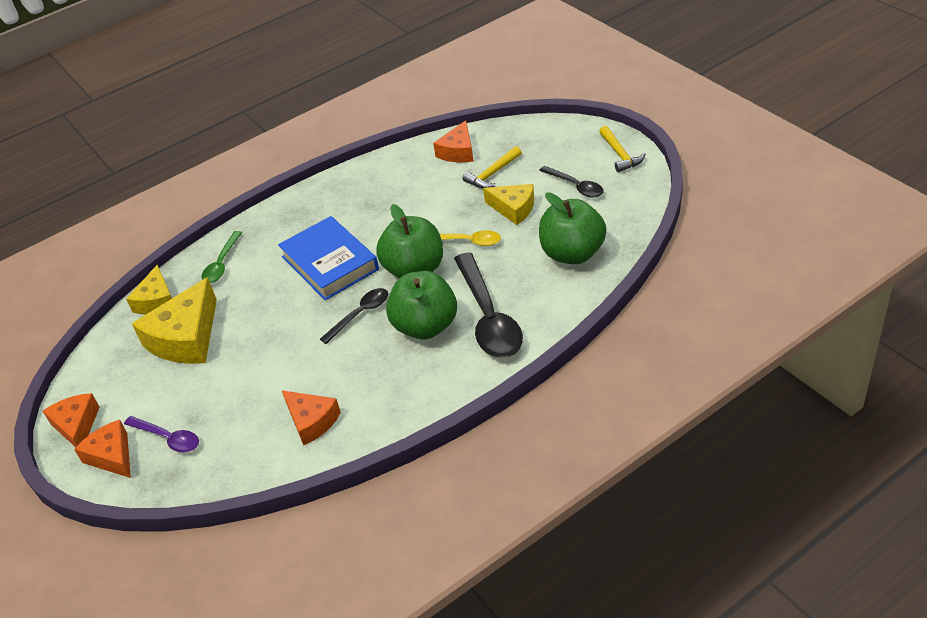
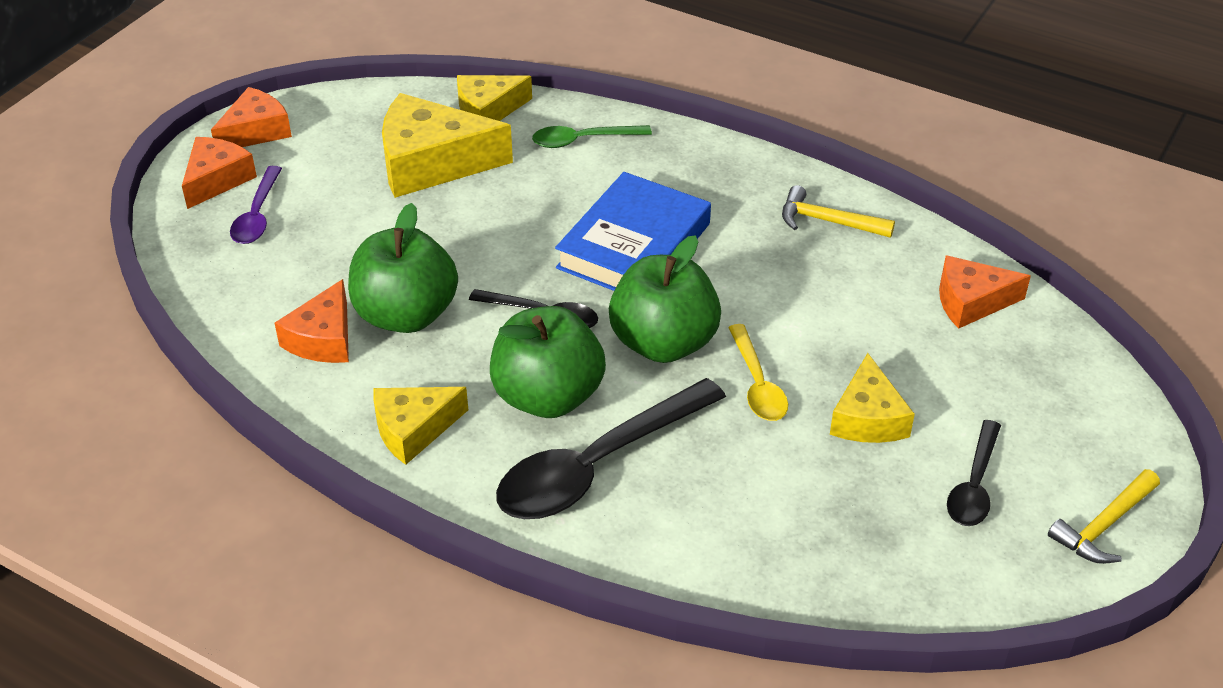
camera: 60 degrees right, 0 degrees up
(415, 391) = (413, 429): none -> yellow cheese
(492, 174) = (940, 363): yellow hammer -> yellow hammer (827, 221)
(572, 253) = (796, 531): green apple -> green apple (406, 315)

